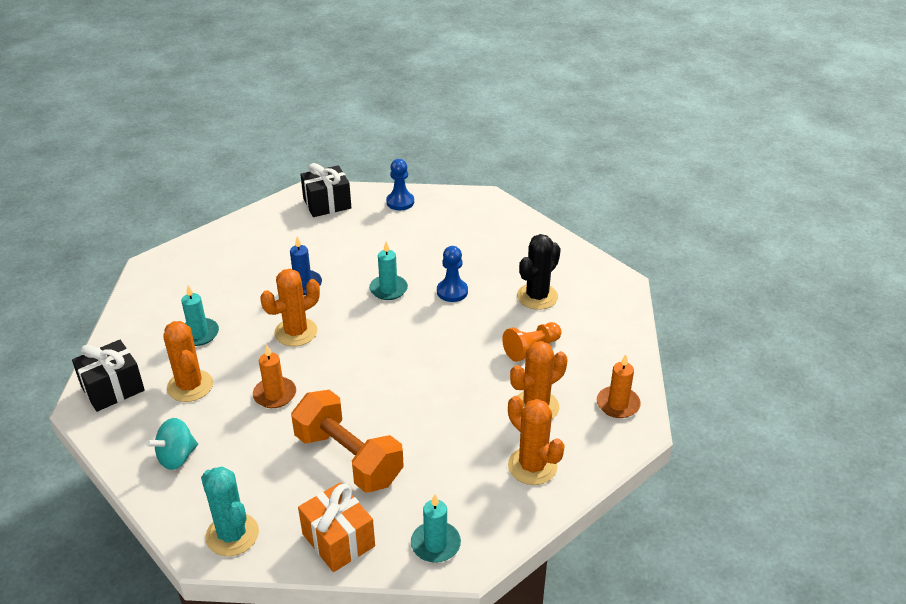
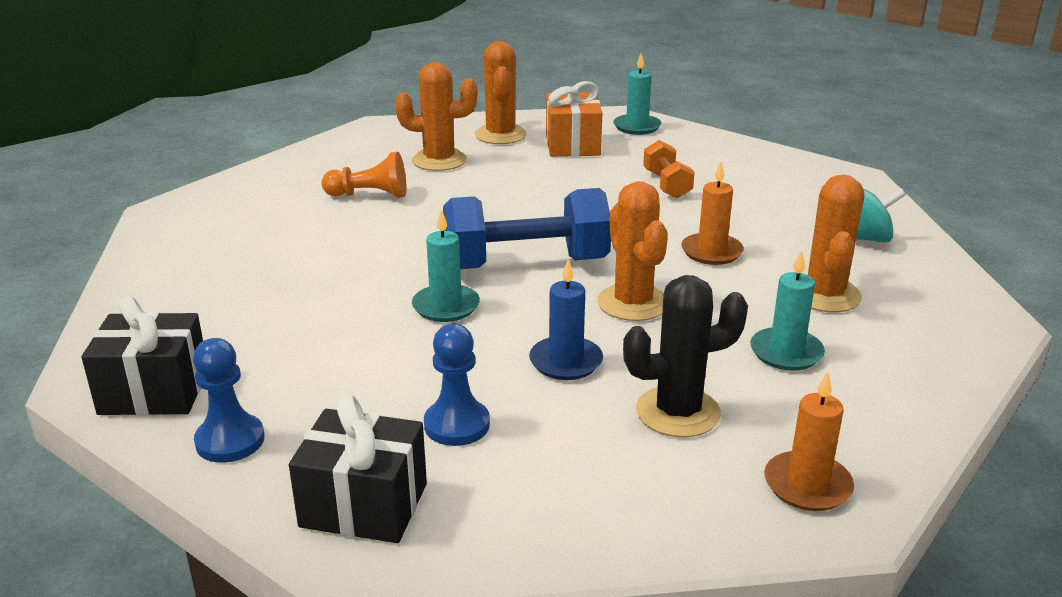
camera: 145 degrees left, 10 degrees down
(112, 388) = (947, 329): black gift -> black gift (154, 392)
(232, 535) = (821, 176): turquoise cactus -> none
(296, 332) = (633, 303): orange cactus -> orange cactus turned 75 degrees clockwise
(338, 540) = (720, 149): orange gift -> orange gift (572, 145)
(348, 458) = (666, 185): orange dumbbell -> orange dumbbell, size x0.53
(376, 334) = (526, 264): none -> blue dumbbell
(452, 291) = (367, 272): blue pawn -> blue pawn (457, 425)
(537, 296) = (278, 231): black cactus -> black cactus (678, 412)
(618, 404) = (364, 141): orange candle -> orange candle (807, 485)

